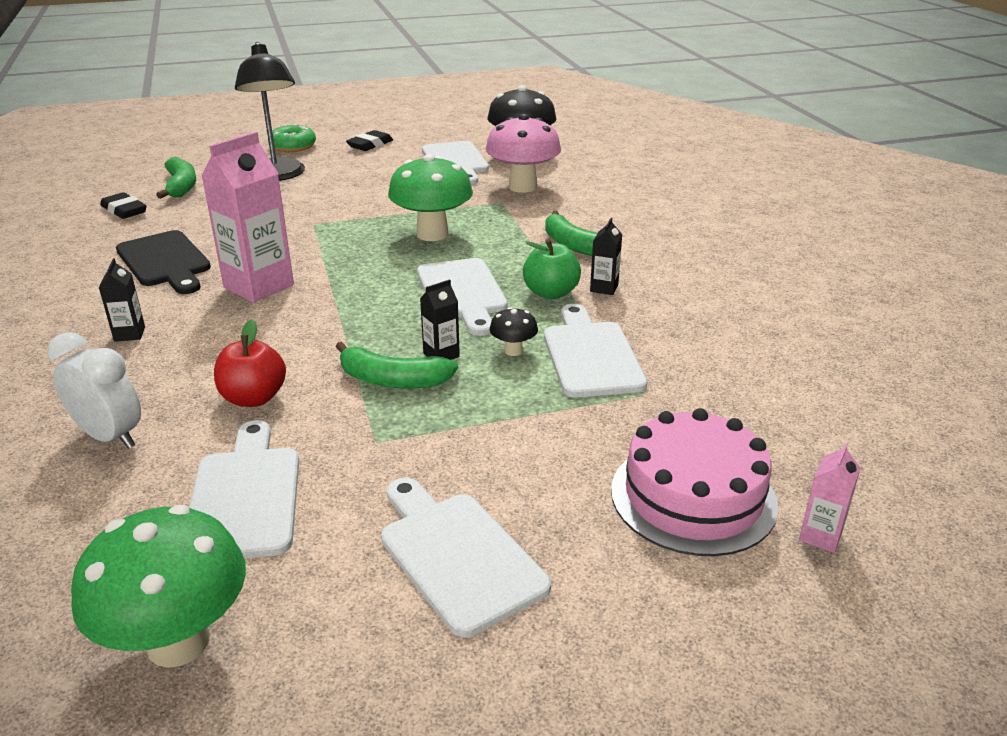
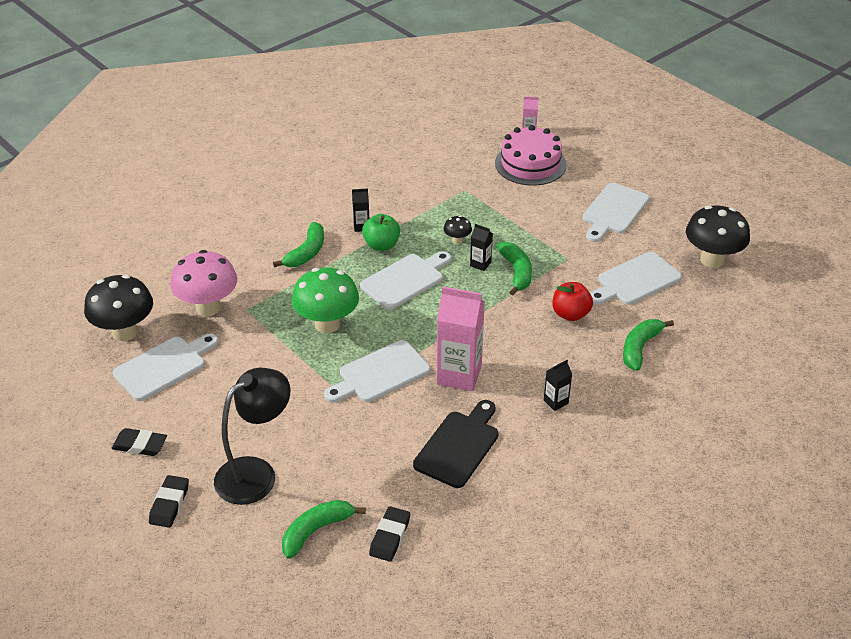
camera: 115 degrees left, 10 degrees up
(110, 437) = (640, 348): white clock -> green banana
(178, 642) = (712, 260): green mushroom -> black mushroom
(293, 146) = (169, 504): green donut -> black eraser
(590, 355) = (442, 213): white cutting board -> white cutting board (380, 374)

